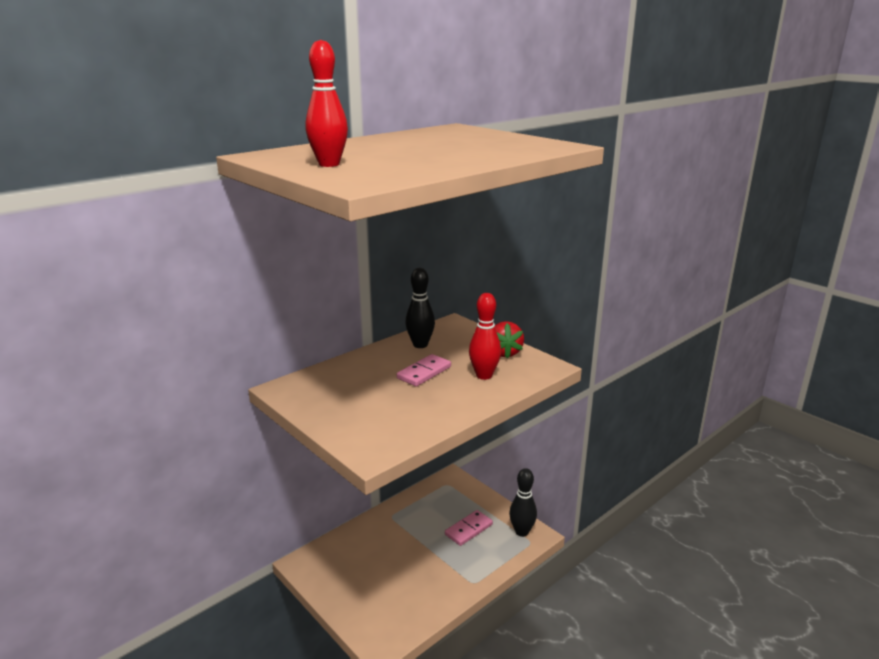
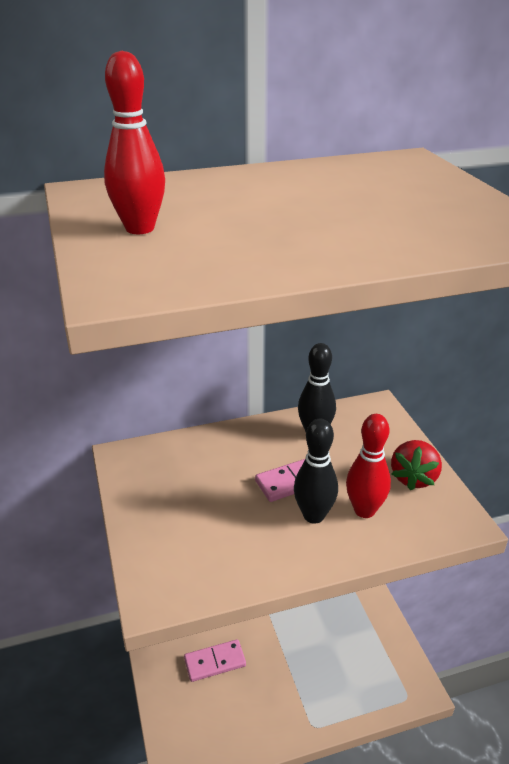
camera: 25 degrees right, 10 degrees up
(468, 529) = (341, 649): pink domino -> pink domino (215, 662)
(521, 532) = (403, 678): black bowling pin -> black bowling pin (313, 515)

